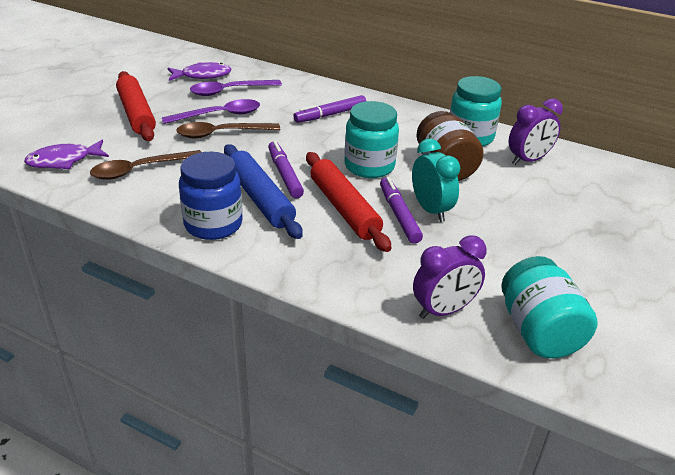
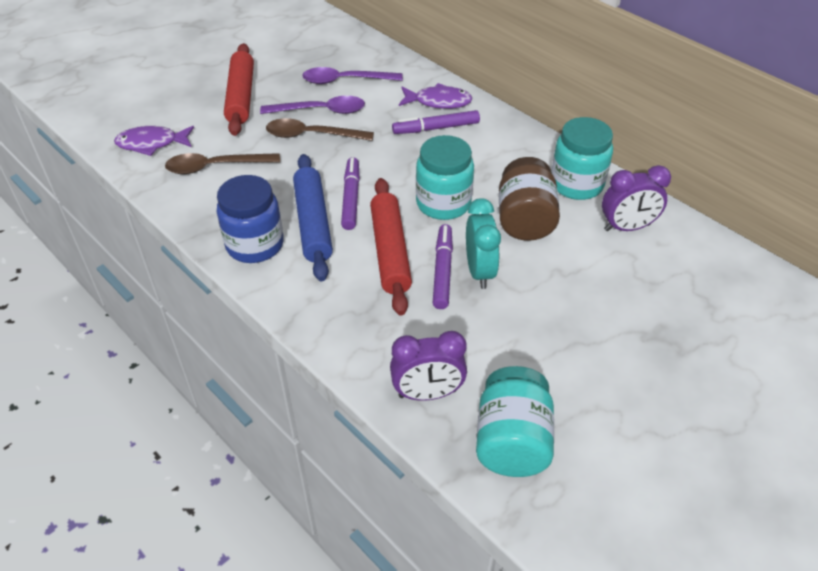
camera: 20 degrees right, 10 degrees up
(202, 75) = (327, 55): purple fish -> purple fish (438, 102)

